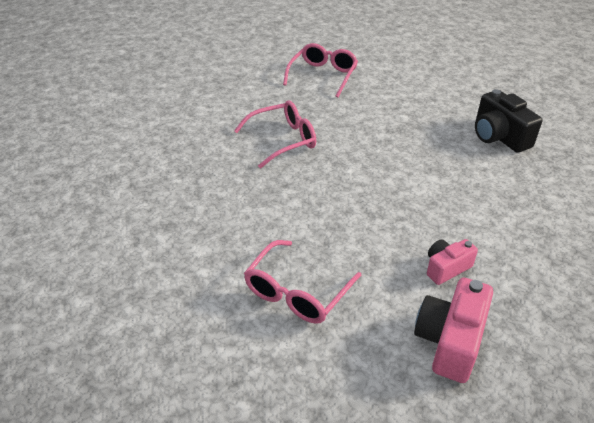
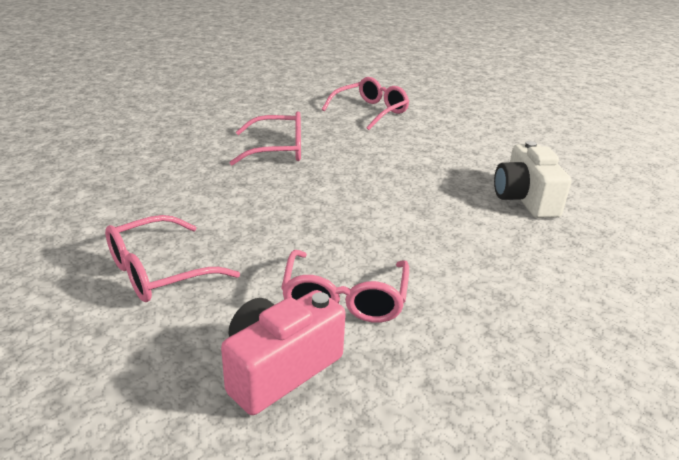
camera: 20 degrees right, 10 degrees down
(446, 268) = (344, 298): pink camera -> pink glasses
(499, 137) = (525, 199): black camera -> white camera

